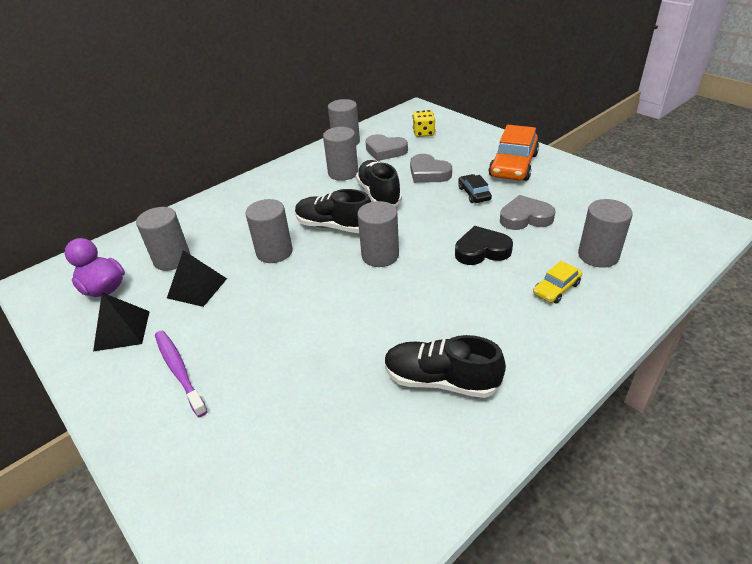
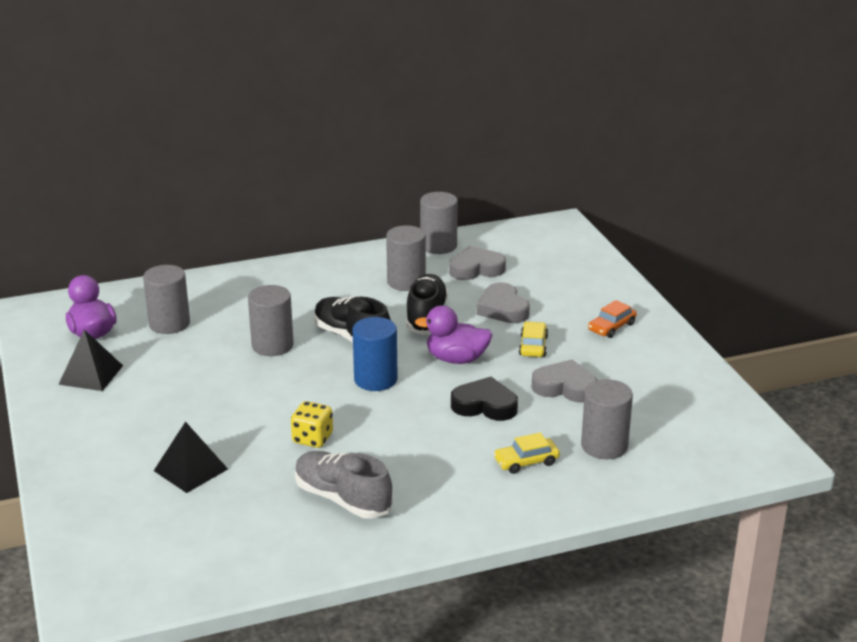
camera: 20 degrees right, 10 degrees down
(179, 370) = (122, 422): purple toothbrush -> none
(197, 288) = (177, 358): black pyramid -> black pyramid (190, 470)
(380, 255) = (375, 379): grey cylinder -> blue cylinder
(385, 151) = (476, 269): grey heart -> grey heart turned 120 degrees clockwise
(423, 133) = (541, 259): yellow dice -> yellow dice (312, 439)
(428, 220) = (456, 359): none -> purple duck
(441, 380) = (342, 499): black shoe -> grey shoe
(474, 194) = (533, 346): black car -> yellow car
(513, 165) = (611, 327): orange car -> orange car, size x0.51

